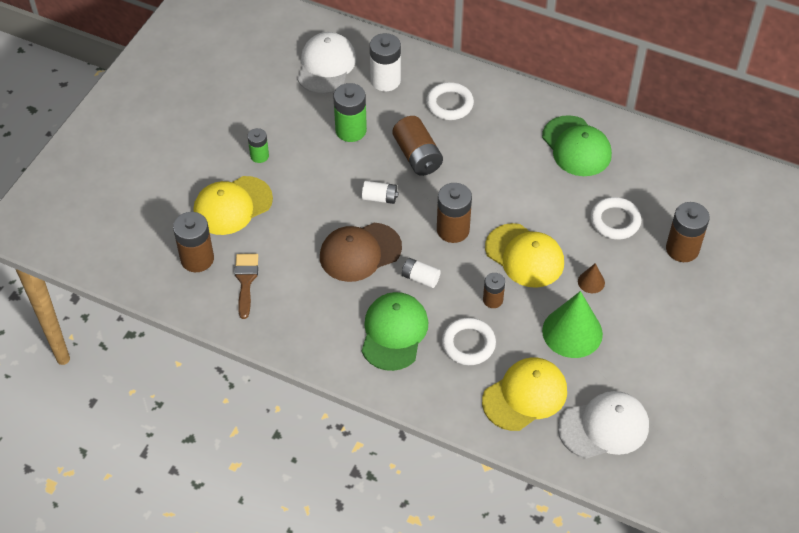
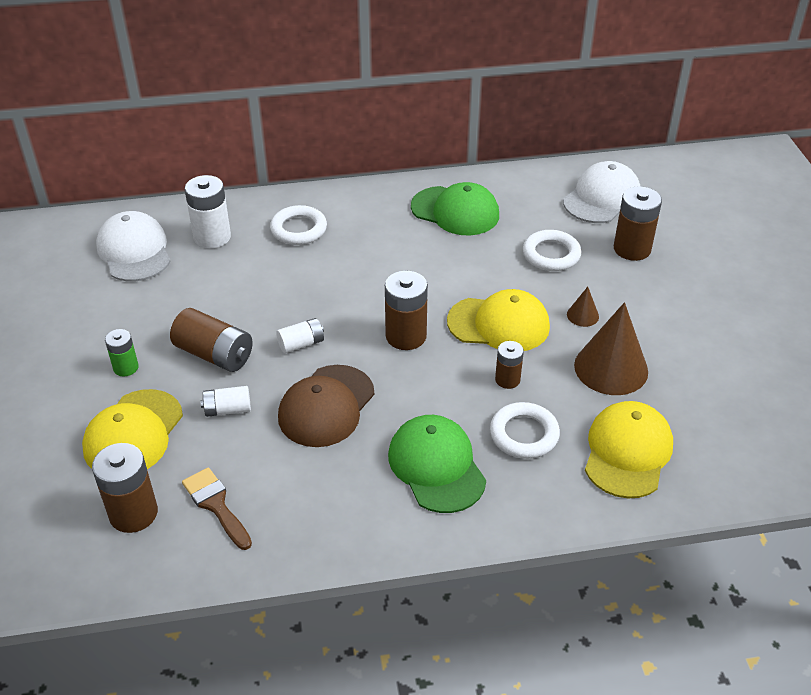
camera: 35 degrees left, 10 degrees down
(351, 130) = (213, 297): green battery -> none
(417, 156) = (307, 287): brown battery -> brown battery (214, 354)
(420, 278) = (415, 398): white battery -> white battery (228, 409)
(572, 332) = (611, 368): green cone -> brown cone
(604, 427) = (728, 438): white cap -> white cap (602, 198)

